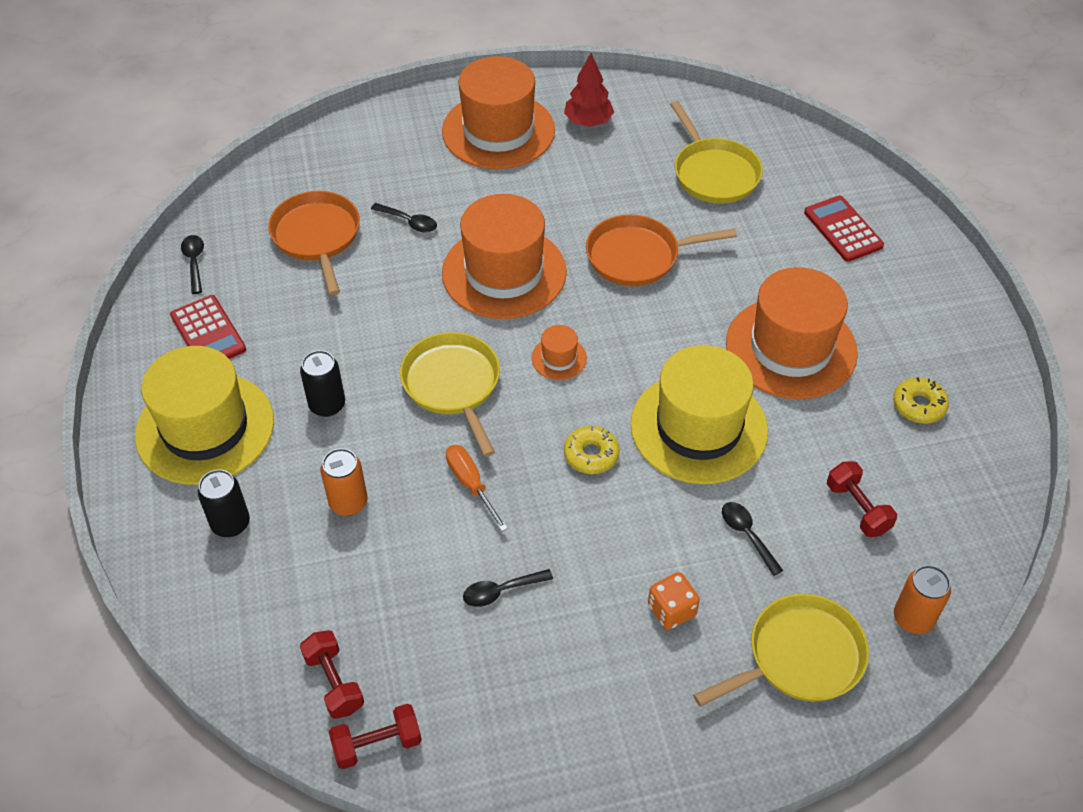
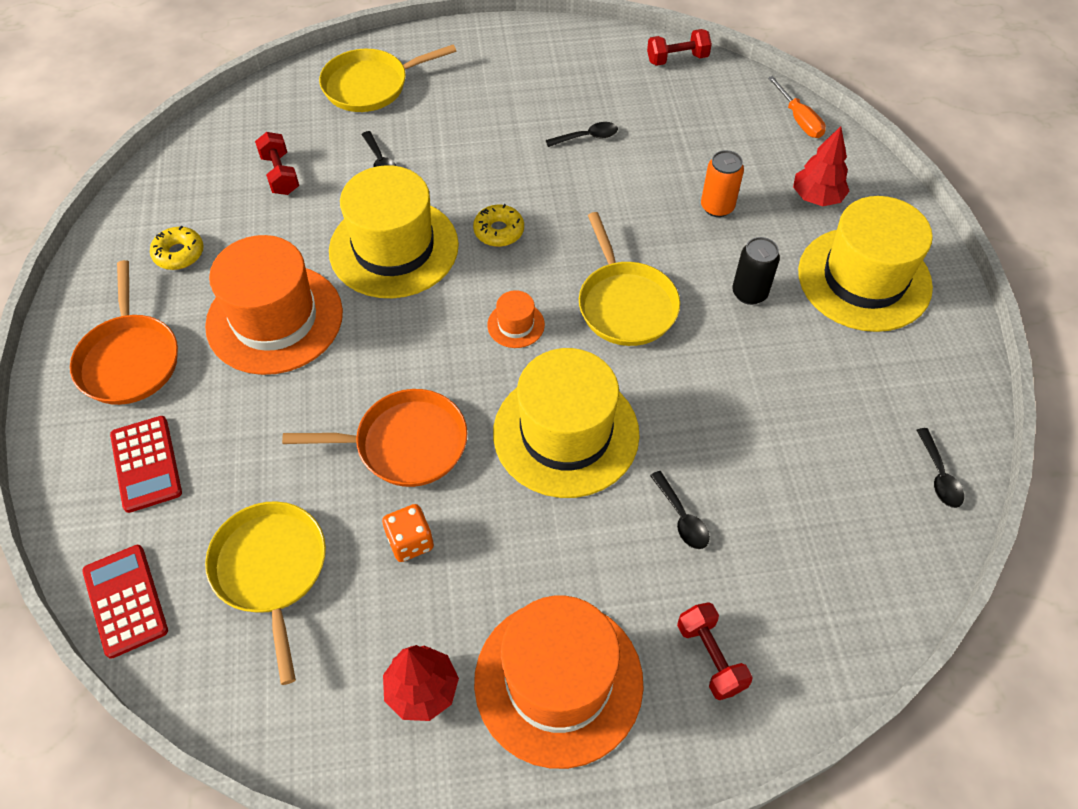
camera: 175 degrees left, 5 degrees up
(208, 333) = (893, 380): red calculator -> red calculator (125, 601)
(230, 524) = (816, 197): black can -> red tree
(317, 236) = (796, 503): orange pan -> orange pan (129, 360)
(334, 682) = (712, 92): red dumbbell -> red dumbbell (710, 657)
(409, 222) = (681, 518): black spoon -> black spoon turned 150 degrees counterclockwise
(471, 484) = (609, 214): orange screwdriver -> orange screwdriver (799, 120)
(504, 272) = (566, 433): orange hat -> yellow hat
(671, 610) = (456, 117): orange dice -> orange dice (410, 541)
(913, 618) = (275, 102): orange can -> none

